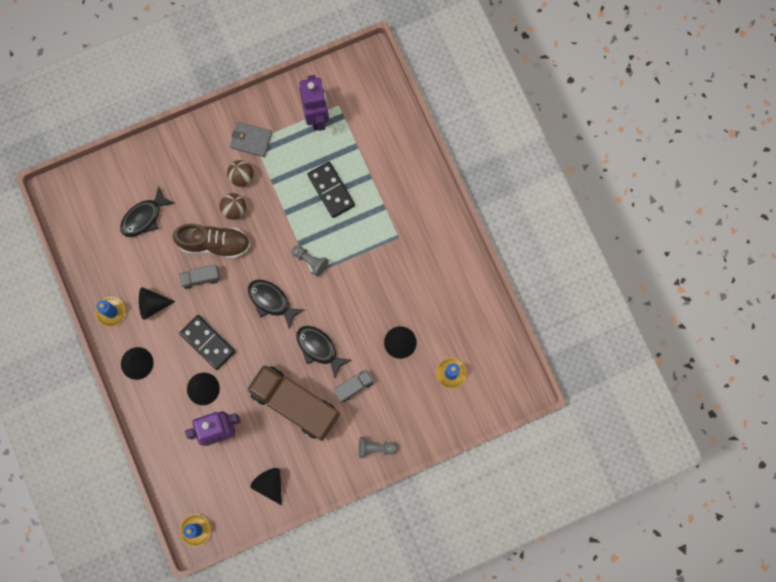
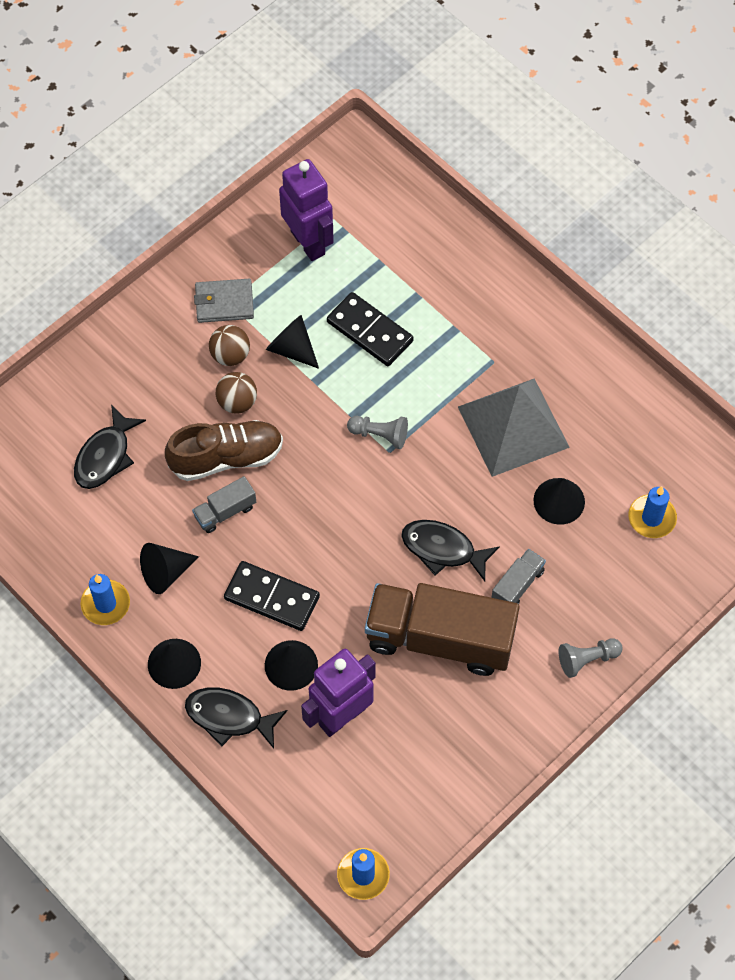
camera: 20 degrees left, 15 degrees down
(270, 484) = (450, 767): black cone -> black cone (292, 348)
(271, 301) = (344, 508): black fish -> black fish (229, 717)
(392, 284) = (513, 427): none -> grey pyramid

